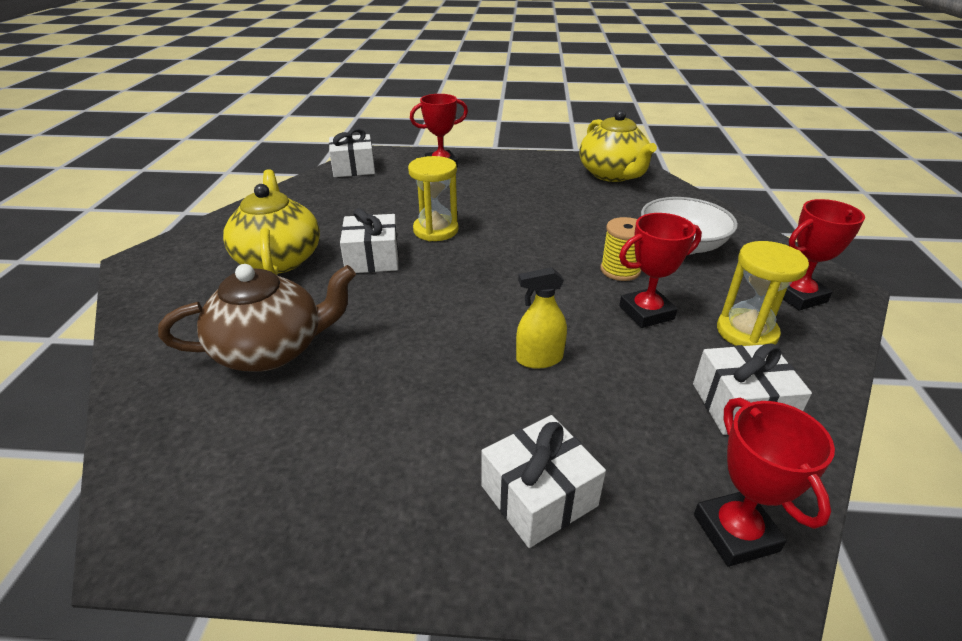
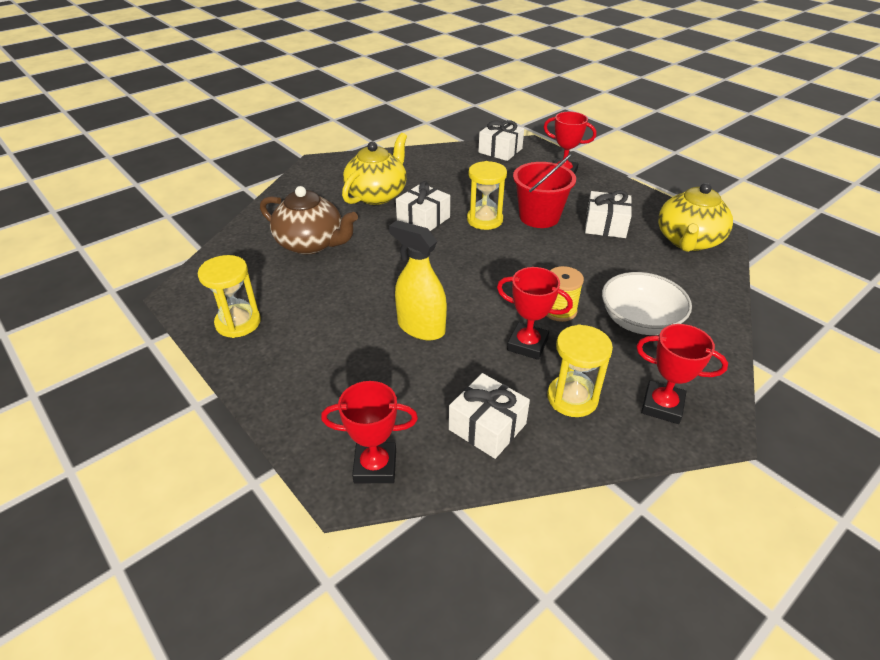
camera: 45 degrees right, 5 degrees up
(312, 509) = (238, 323): none -> yellow hourglass
(479, 206) = (539, 217): none -> red bucket
(539, 359) = (421, 327): yellow spray bottle -> yellow spray bottle, size x1.54
(539, 495) = (320, 383): white gift -> white gift (605, 225)
(735, 532) = (375, 466): red trophy -> red trophy turned 60 degrees clockwise

